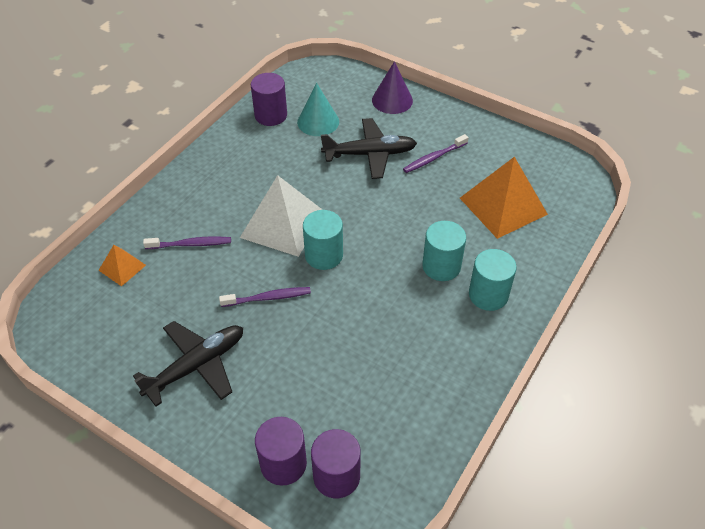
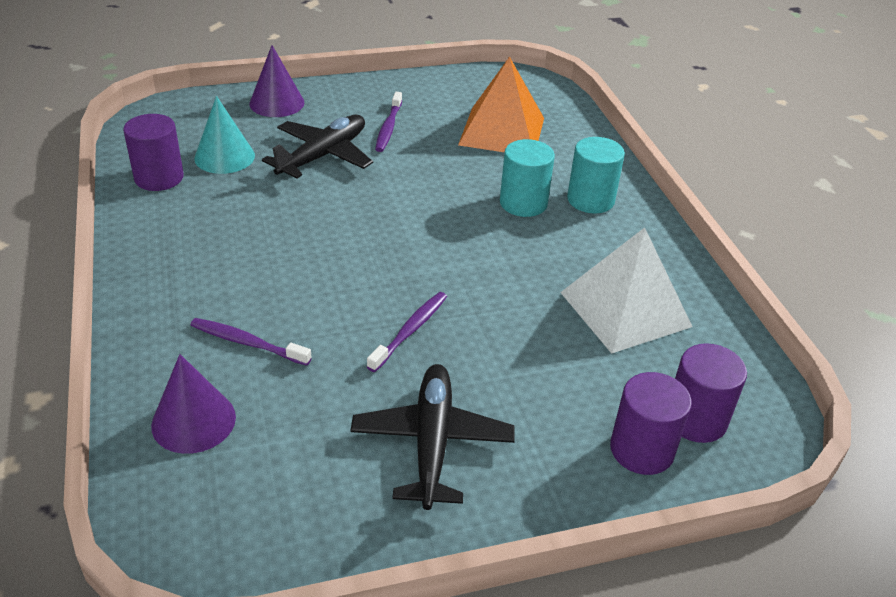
camera: 50 degrees left, 10 degrees down
(122, 267) = (193, 421): orange pyramid -> purple cone
(190, 244) = (247, 343): purple toothbrush -> purple toothbrush turned 105 degrees counterclockwise
(282, 224) = (325, 261): white pyramid -> white pyramid (625, 309)
(324, 255) = (408, 260): turquoise cylinder -> none

